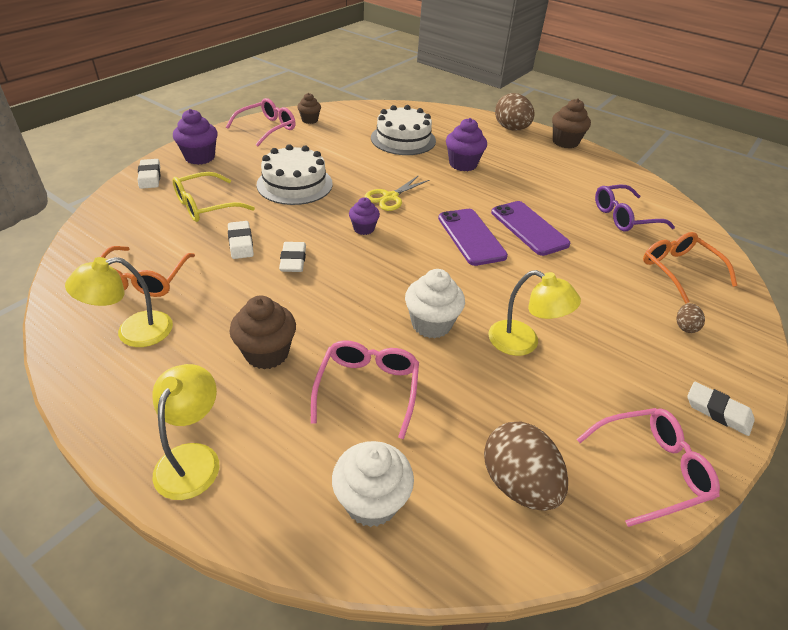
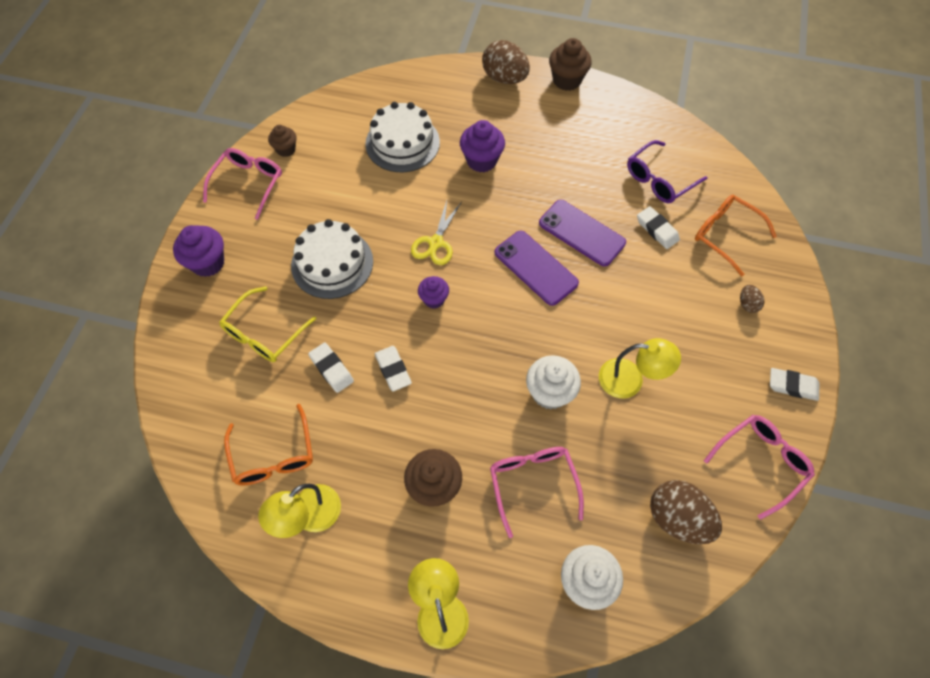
camera: 20 degrees left, 20 degrees up
(150, 177) = (177, 315): white eraser -> white eraser (657, 230)

